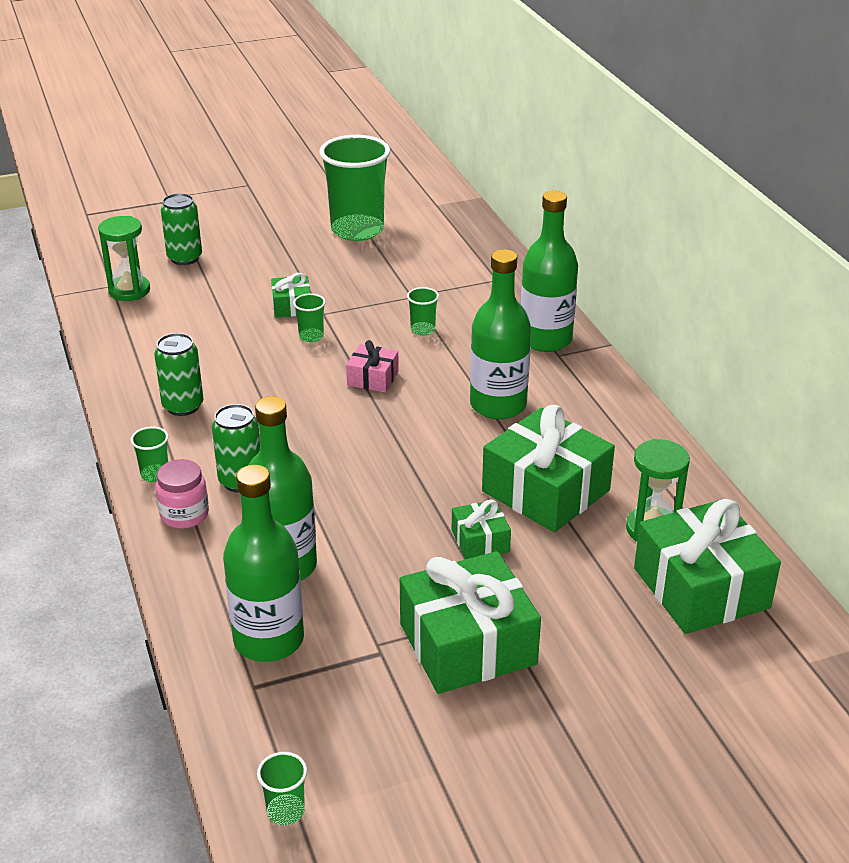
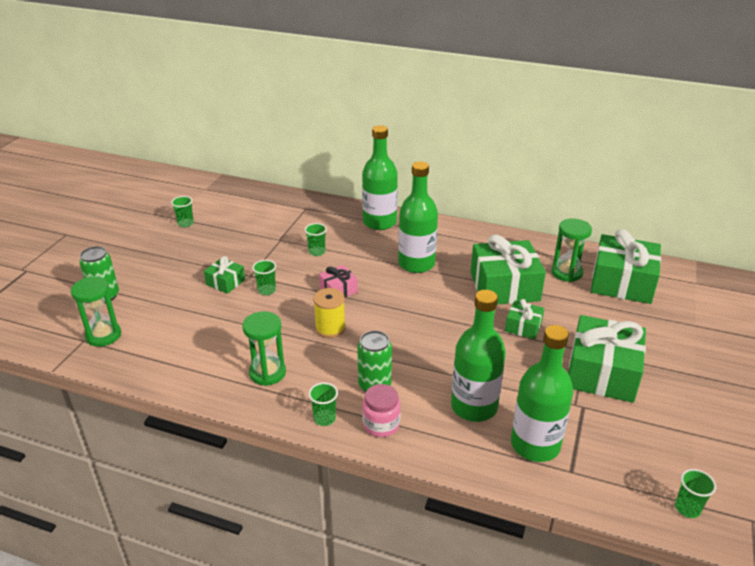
camera: 50 degrees left, 0 degrees up
(183, 406) = (267, 373): green can -> green hourglass
(299, 407) = (330, 328): none -> yellow spool
(357, 230) = (185, 223): green cup -> green cup, size x0.41

